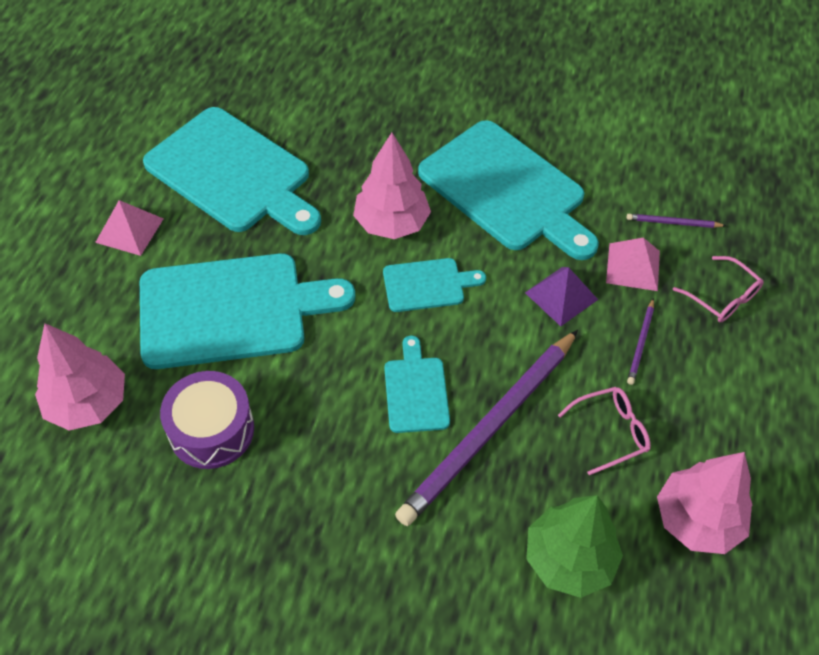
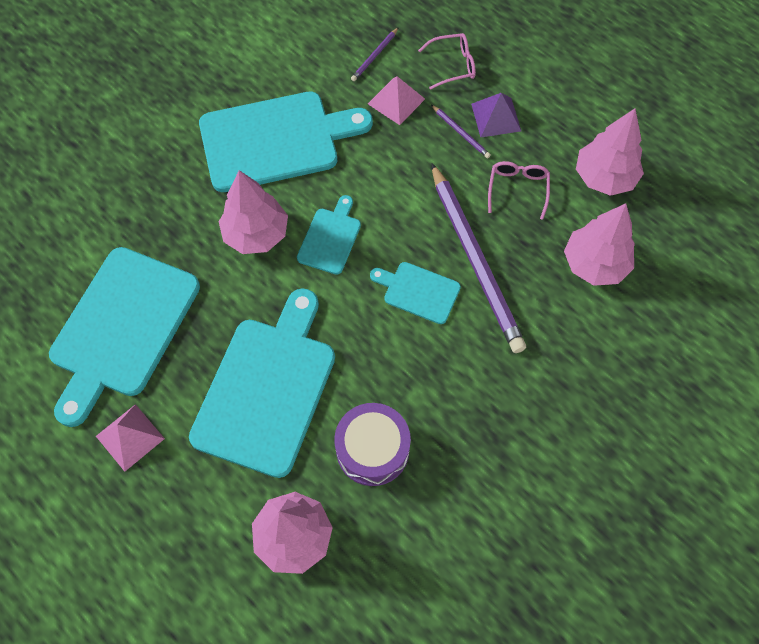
camera: 60 degrees left, 10 degrees up
(233, 173) = (122, 328): turquoise cutting board -> turquoise cutting board turned 135 degrees clockwise
(561, 296) = (393, 158): purple pyramid -> purple pyramid (496, 117)
(569, 559) = (595, 264): green tree -> pink tree

